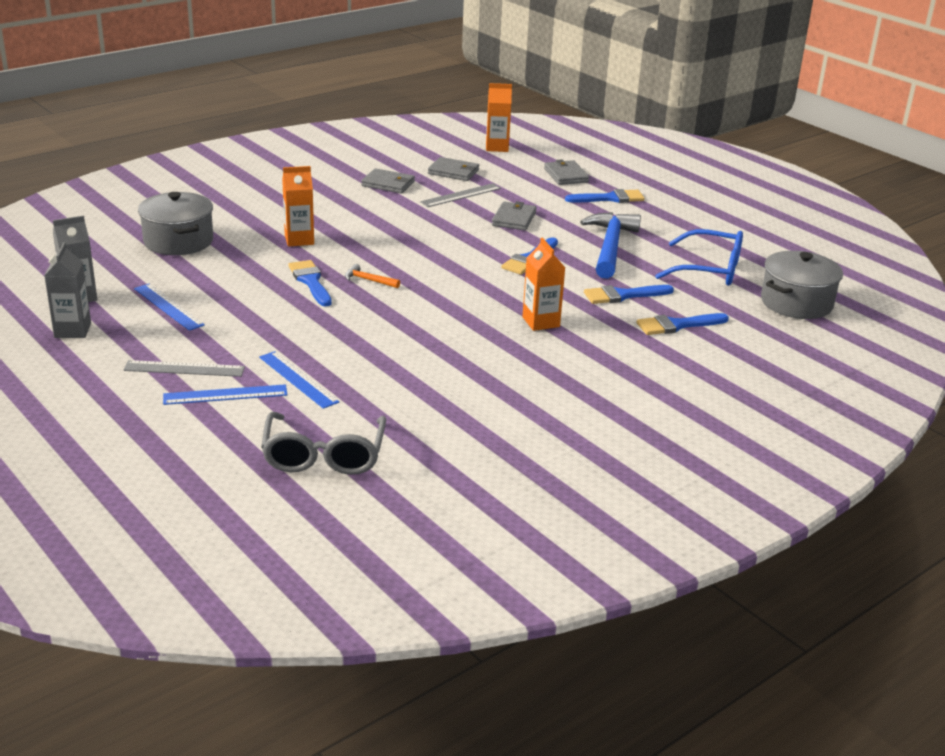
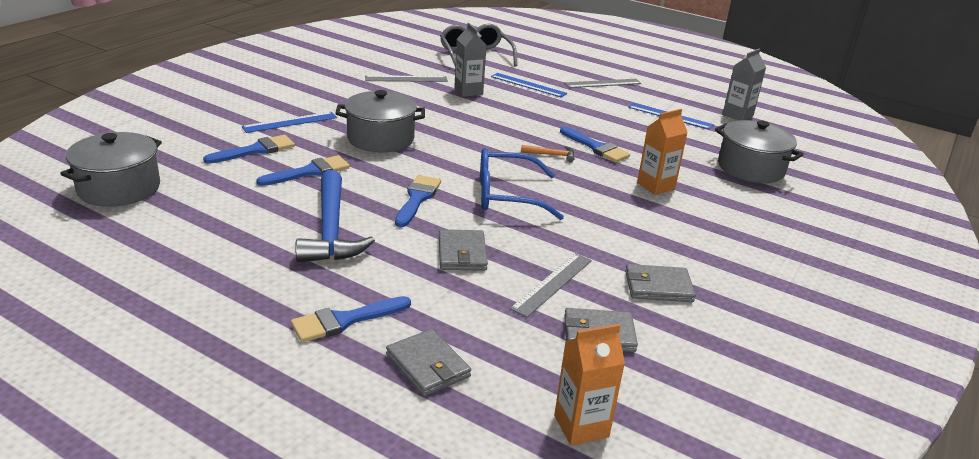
camera: 160 degrees right, 0 degrees up
(72, 330) = (702, 95): grey carton -> grey carton (468, 91)
(225, 395) = (561, 74): blue ruler -> blue ruler (290, 122)
(468, 413) = (406, 79): none -> grey ruler
(541, 322) = (380, 138): orange carton -> grey pot
(710, 270) = (209, 215): blue glasses -> blue glasses (506, 196)

